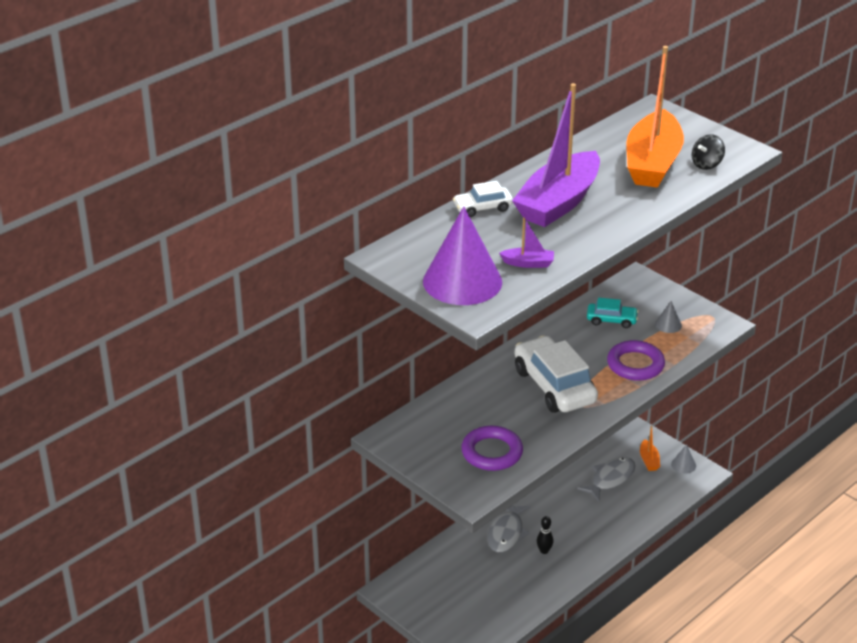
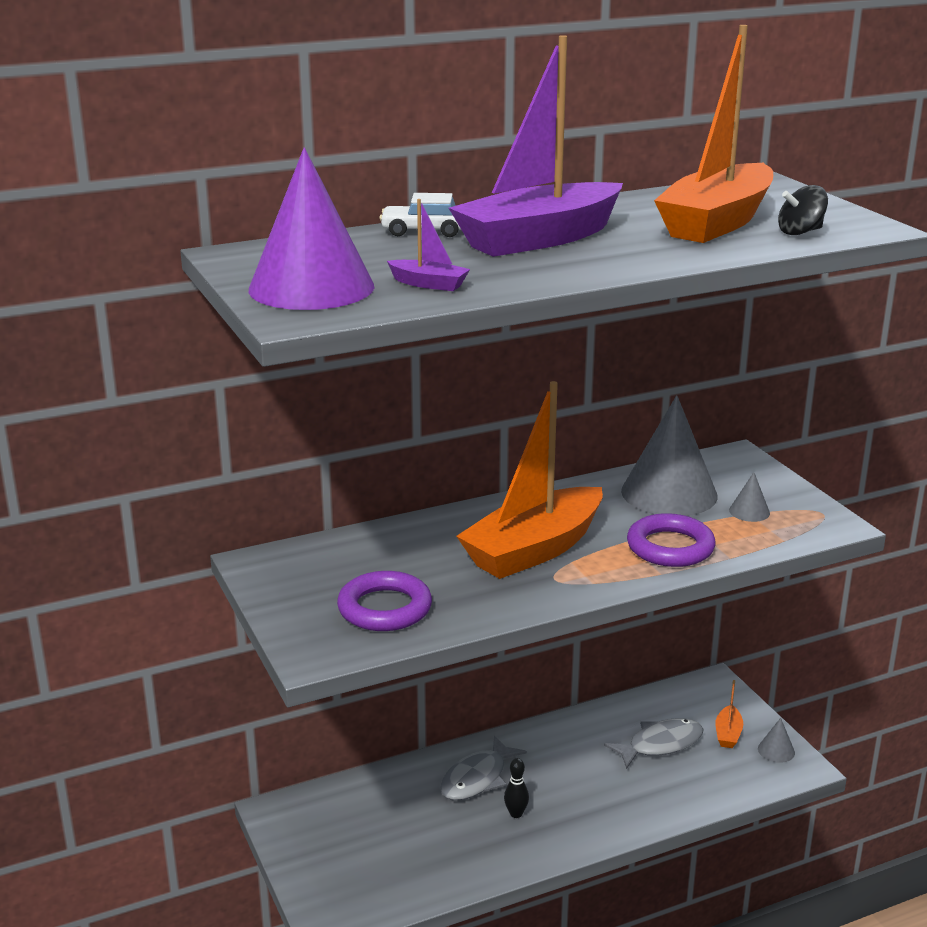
camera: 20 degrees right, 10 degrees down
(554, 386) = (533, 550): white car -> orange boat
(611, 320) = (669, 493): turquoise car -> grey cone

